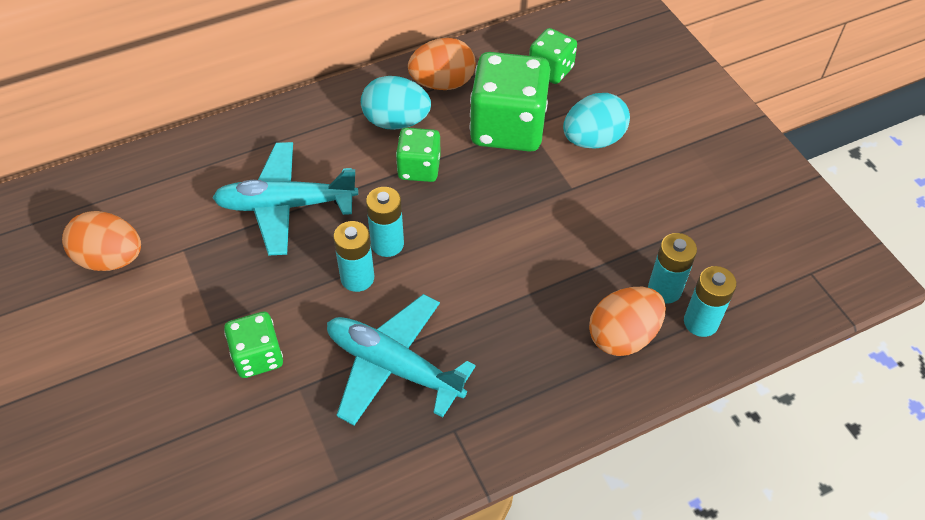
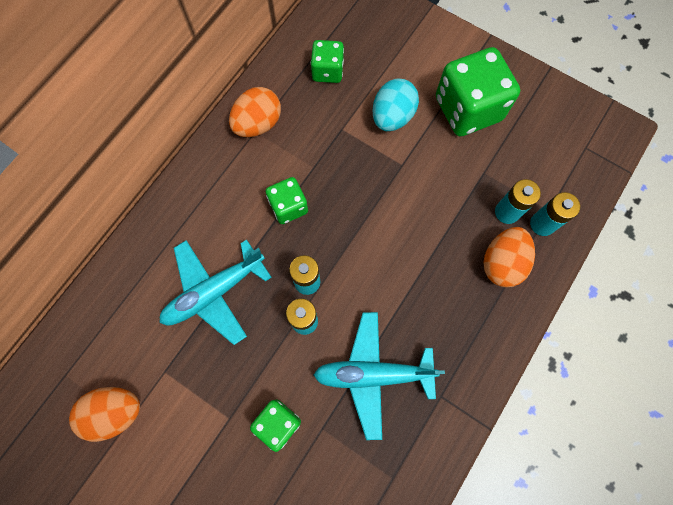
camera: 30 degrees left, 20 degrees up
(396, 121) = (246, 176): turquoise egg -> none
(508, 127) = (328, 138): green dice -> green dice (468, 109)

